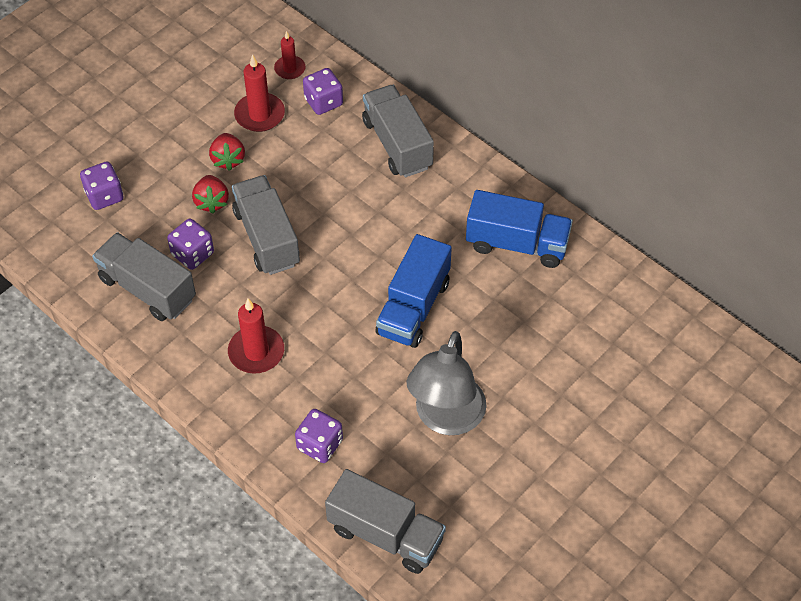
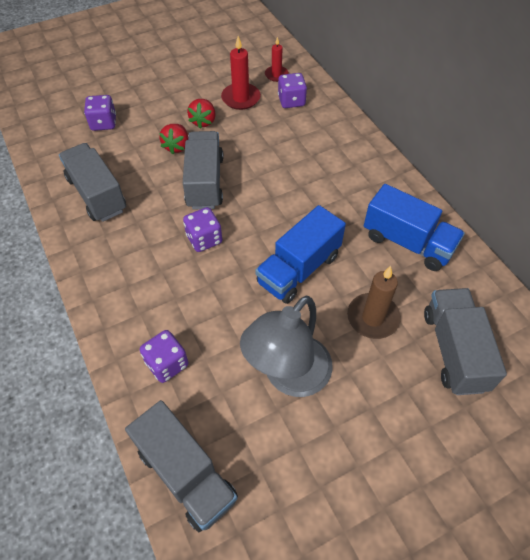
camera: 20 degrees right, 0 degrees up
(192, 254) = (144, 179): purple dice -> purple dice (204, 239)
(256, 352) = (153, 267): red candle -> none
(397, 144) = (335, 142): grey truck -> grey truck (454, 350)
(507, 335) = (373, 317): none -> brown candle

